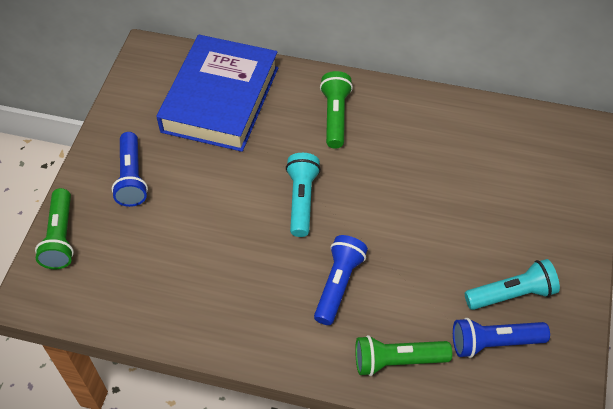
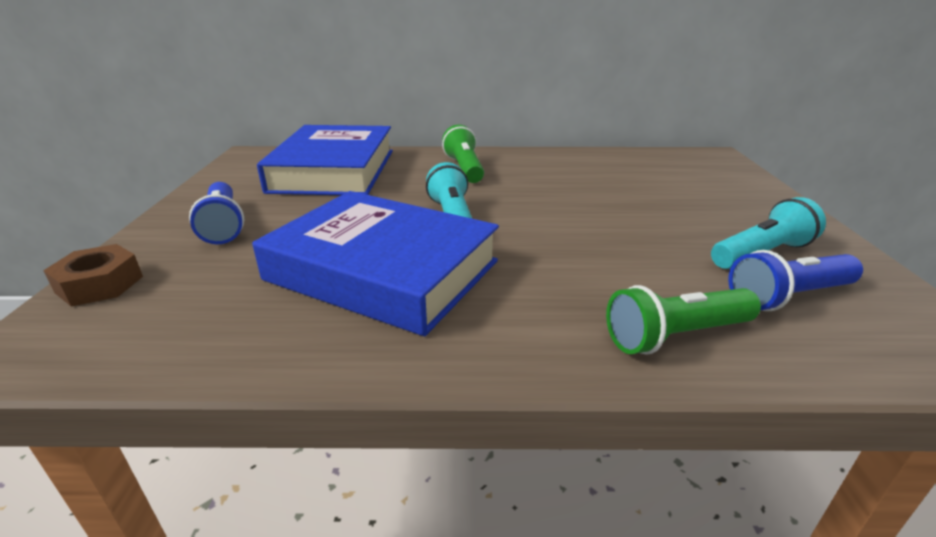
camera: 15 degrees left, 25 degrees down
(61, 237) = (100, 284): green flashlight -> brown nut
(237, 258) = (382, 270): none -> blue book
(338, 284) = (536, 274): blue flashlight -> none

